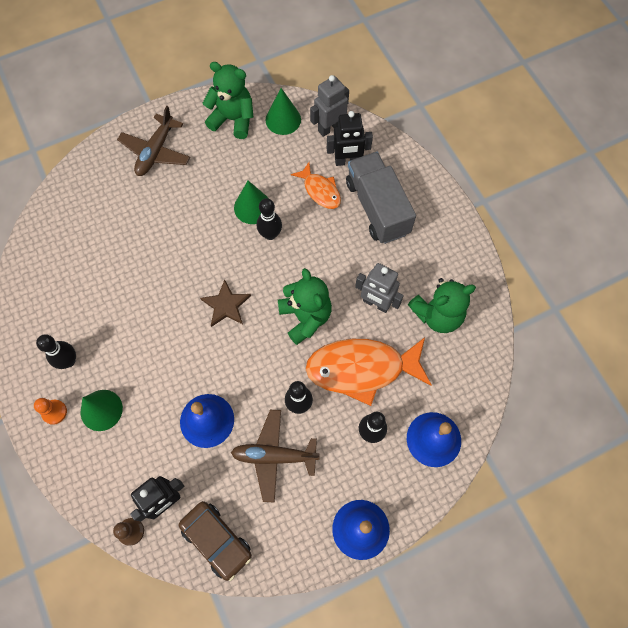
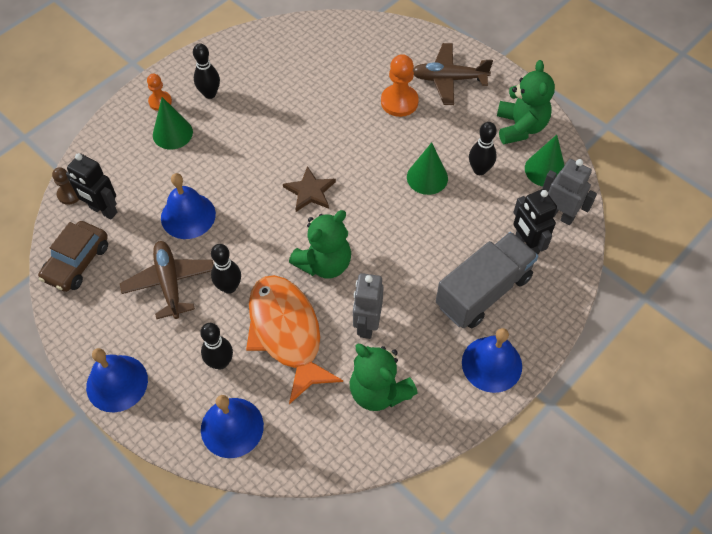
camera: 70 degrees right, 10 degrees down
(161, 199) = (399, 102): none -> orange pawn
(270, 234) = (403, 203): black bowling pin -> black bowling pin (479, 170)
(320, 191) = (476, 231): orange fish -> none
(441, 226) = (491, 364): none -> blue bell

